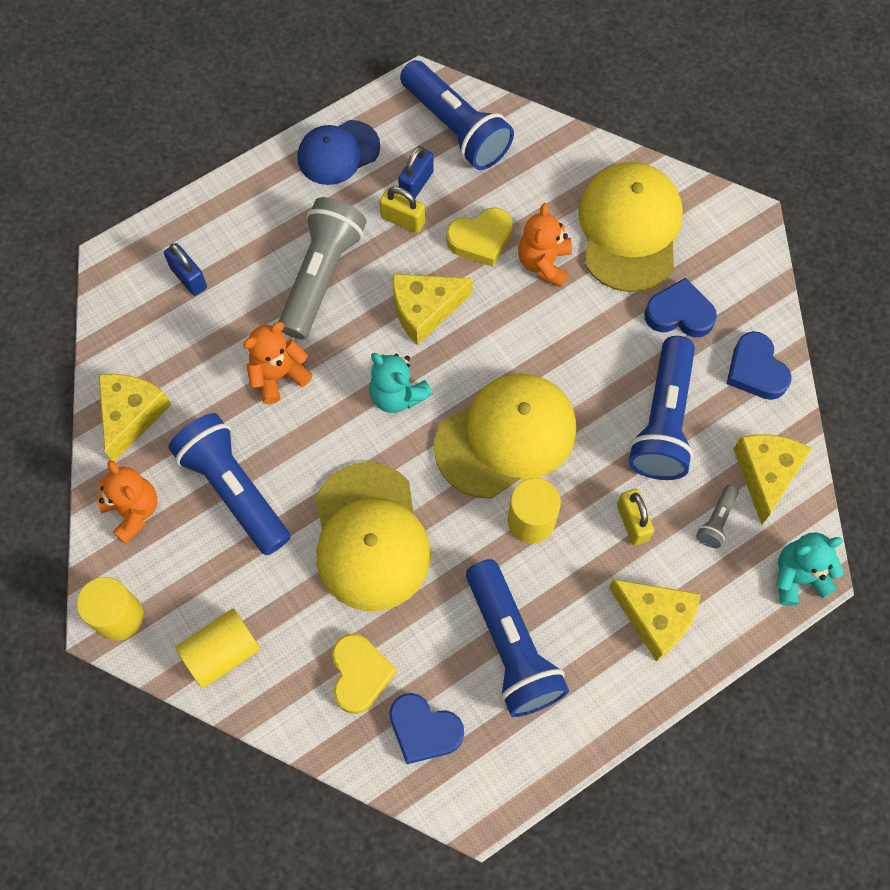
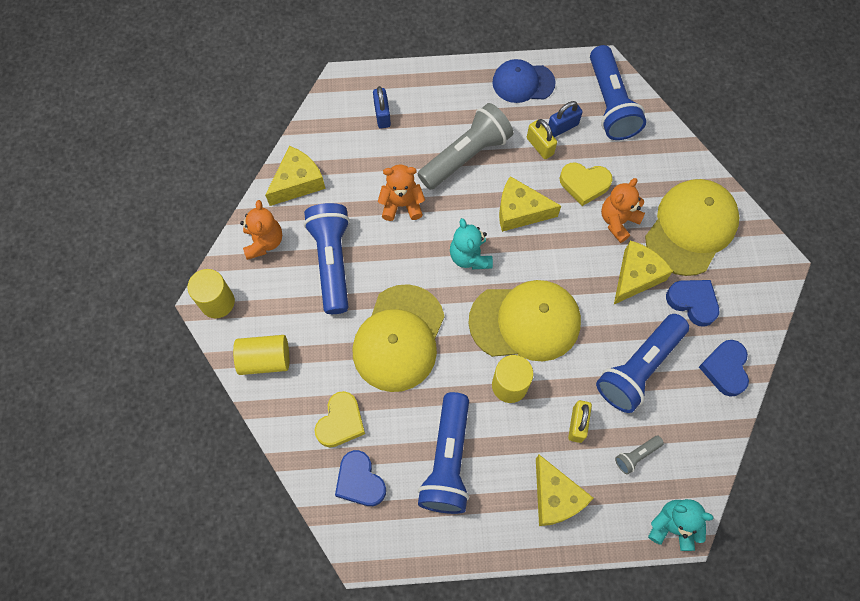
camera: 30 degrees right, 0 degrees up
(766, 474) = (690, 443): yellow cheese -> yellow cheese (636, 276)

